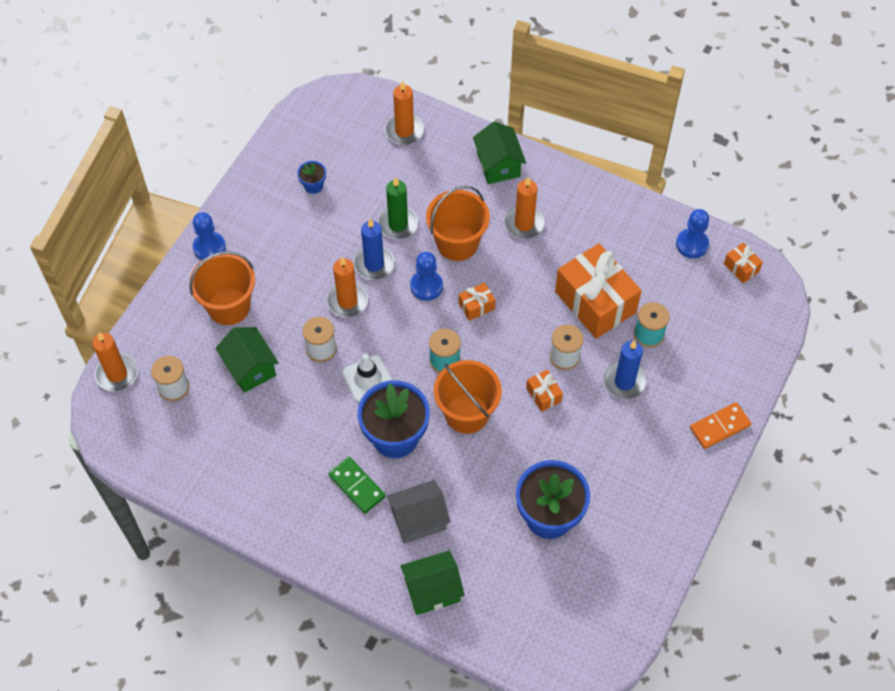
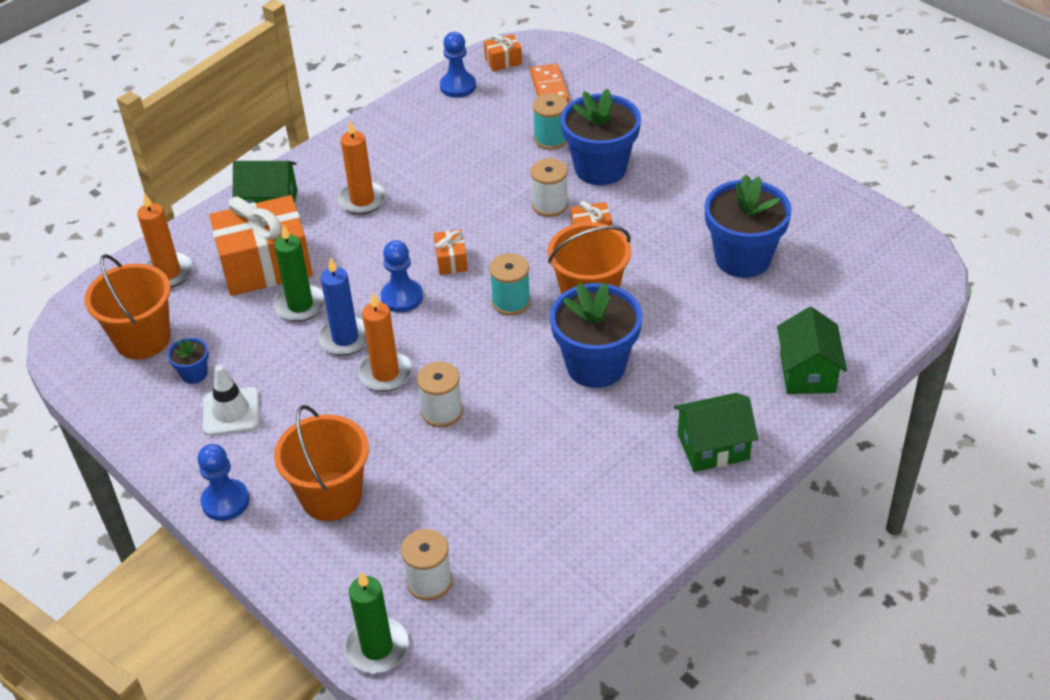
camera: 70 degrees left, 15 degrees down
(117, 374) = (377, 648): orange candle -> green candle
(250, 368) = (437, 490): green house -> green house (713, 447)
(357, 486) = (650, 414): green domino -> none
(368, 379) = (506, 375): white traffic cone -> white traffic cone (231, 412)
(418, 519) = (713, 366): grey house -> none
(457, 243) = (357, 259): orange bucket -> orange bucket (143, 339)
(595, 302) = (492, 168): orange gift -> orange gift (265, 265)
(624, 382) = (600, 168): blue candle -> blue flower pot
(720, 427) = (680, 116): orange domino -> orange domino (549, 87)

